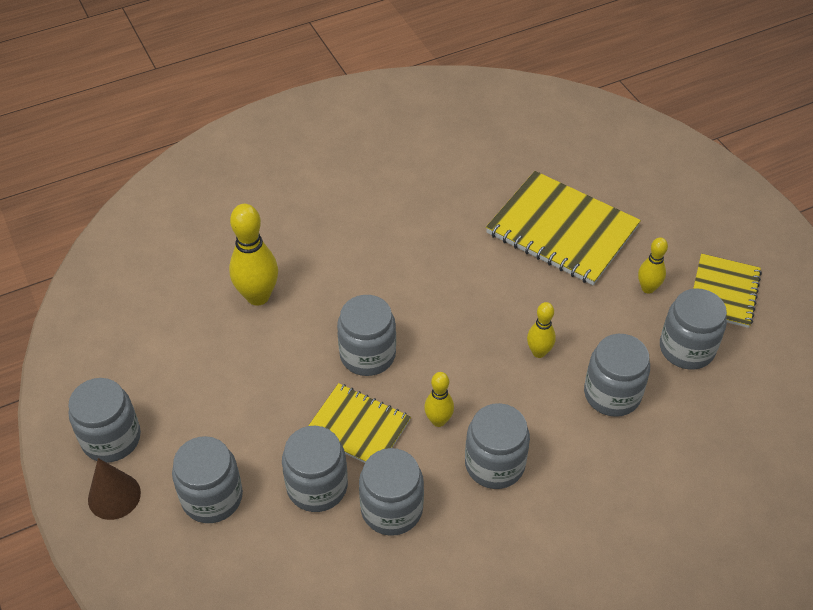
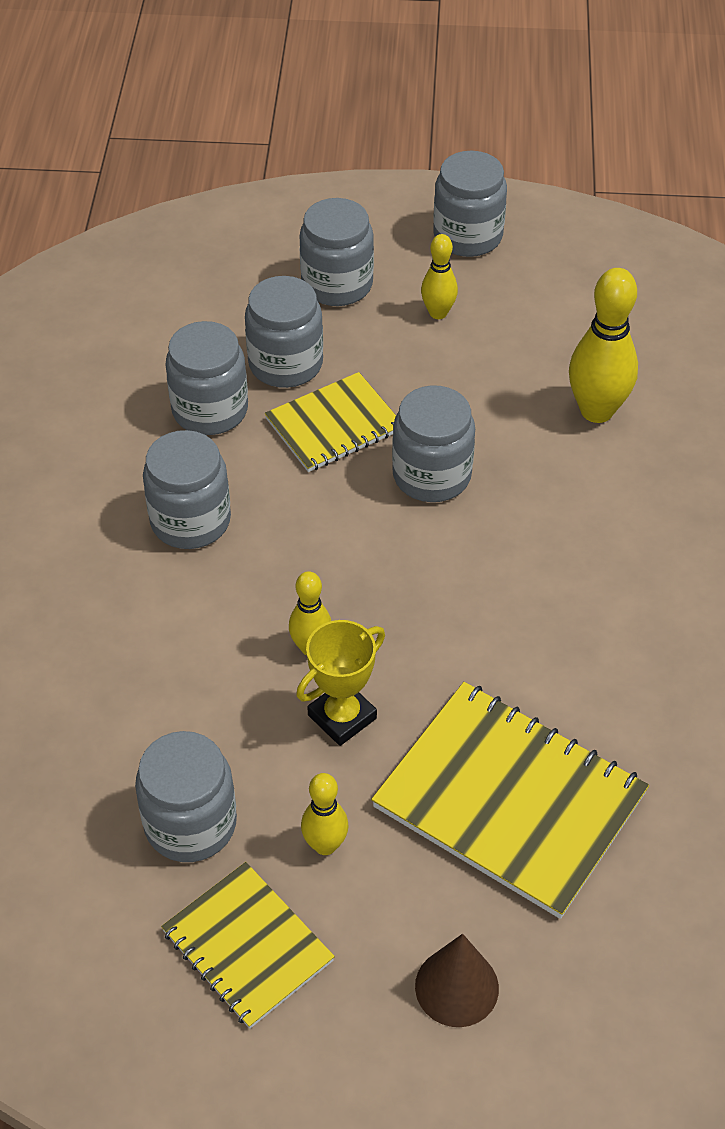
camera: 120 degrees right, 0 degrees up
(114, 496) = (394, 220): brown cone -> brown cone (456, 987)
(438, 420) = (287, 498): yellow bowling pin -> yellow bowling pin (438, 313)
(562, 230) = (509, 800): yellow notebook -> yellow notebook turned 60 degrees clockwise
(571, 317) = (342, 717): none -> yellow trophy
(612, 394) = (189, 690): grey jar -> none

